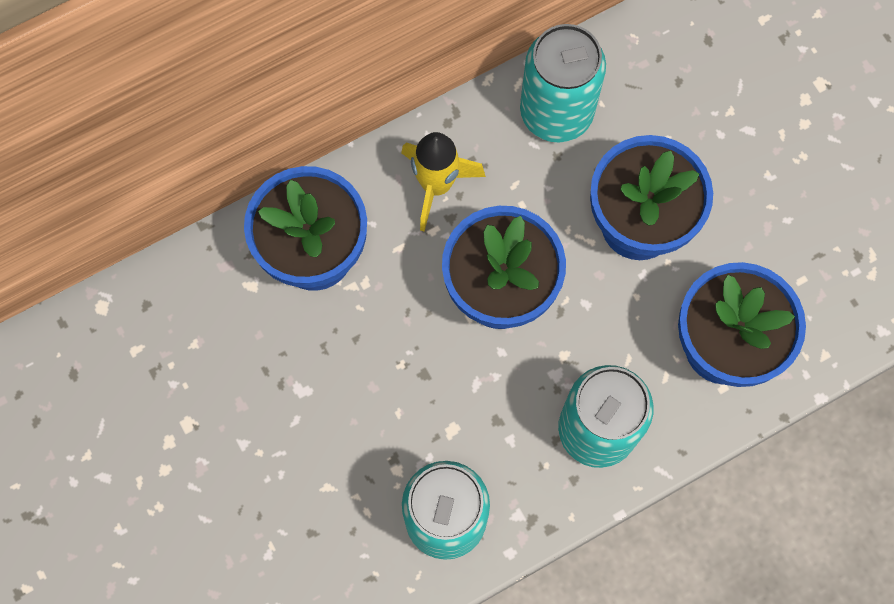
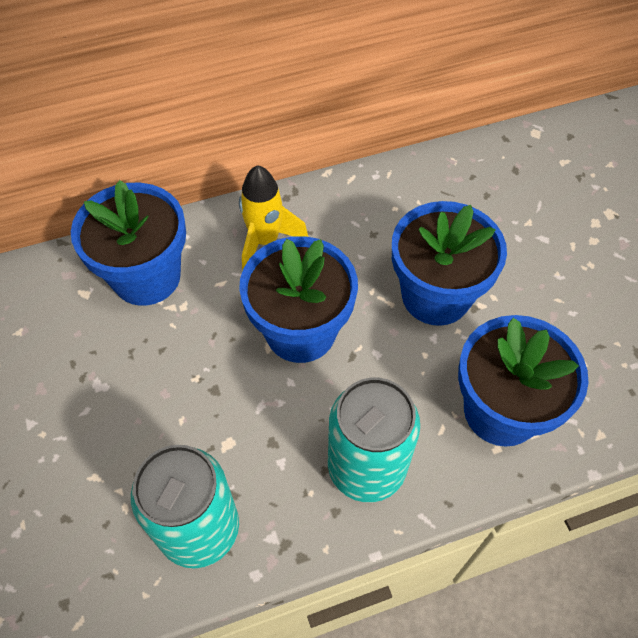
camera: 10 degrees right, 15 degrees down
(556, 112) = (379, 202): turquoise can -> none

